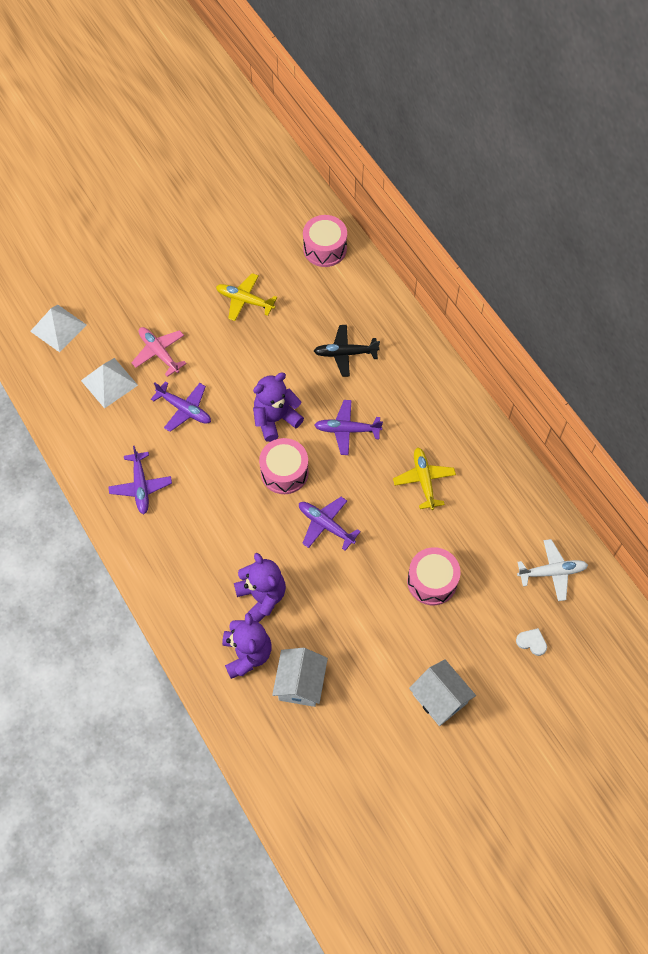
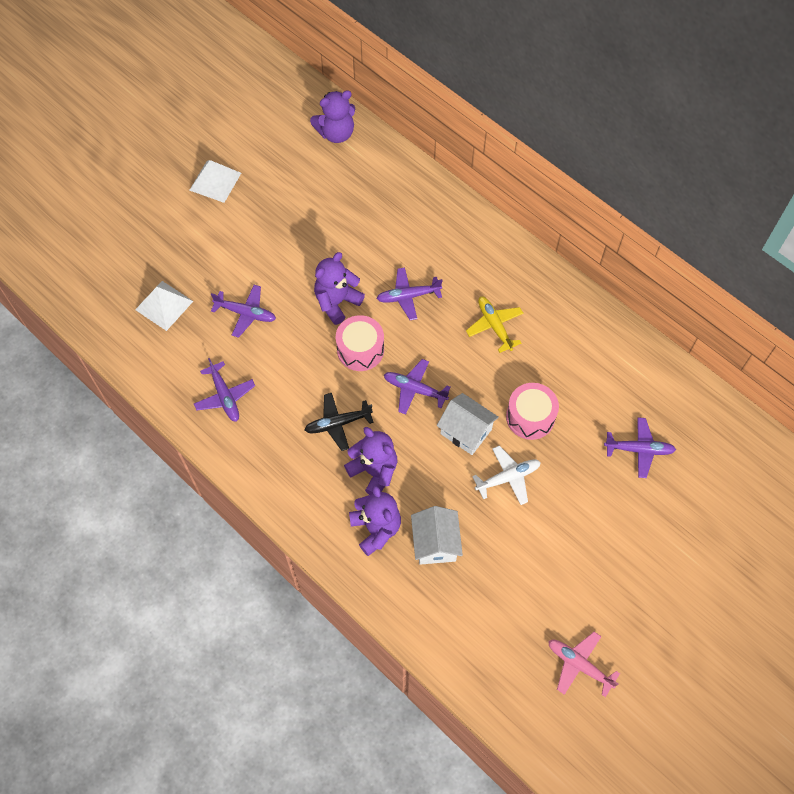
camera: 15 degrees left, 0 degrees up
(58, 328) = (97, 265): white pyramid -> white pyramid (215, 181)
(159, 353) = (205, 266): pink plane -> pink plane (579, 665)
(245, 300) = (274, 198): yellow plane -> none
(325, 248) = (336, 133): pink drum -> purple teddy bear
(345, 353) = (385, 226): black plane -> black plane (338, 423)
(439, 698) = (570, 523): white house -> white house (466, 431)
(532, 642) = (639, 449): white heart -> purple plane
(552, 572) = (637, 381): white plane -> white plane (507, 477)

